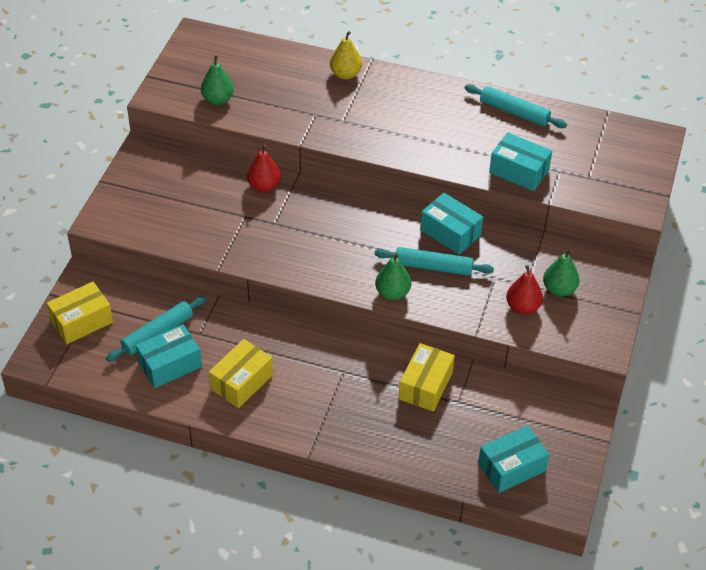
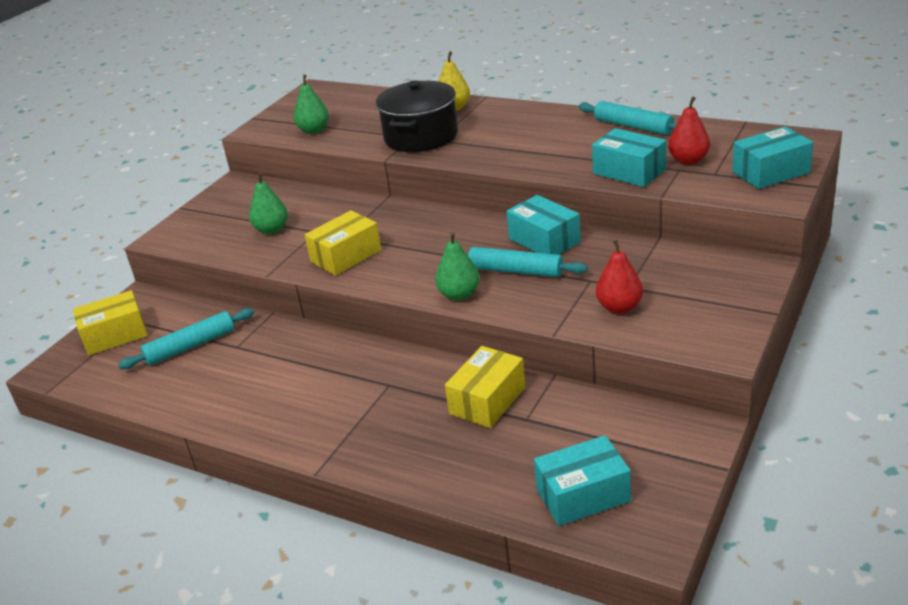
camera: 15 degrees right, 15 degrees down
(170, 364) = (190, 375): turquoise box -> turquoise box (770, 172)
(241, 382) = (264, 393): yellow box -> yellow box (346, 256)
(264, 186) = (346, 207): red pear -> red pear (688, 161)
(325, 114) = (421, 136): none -> black pot
(559, 289) = (670, 290): green pear -> green pear (272, 230)

